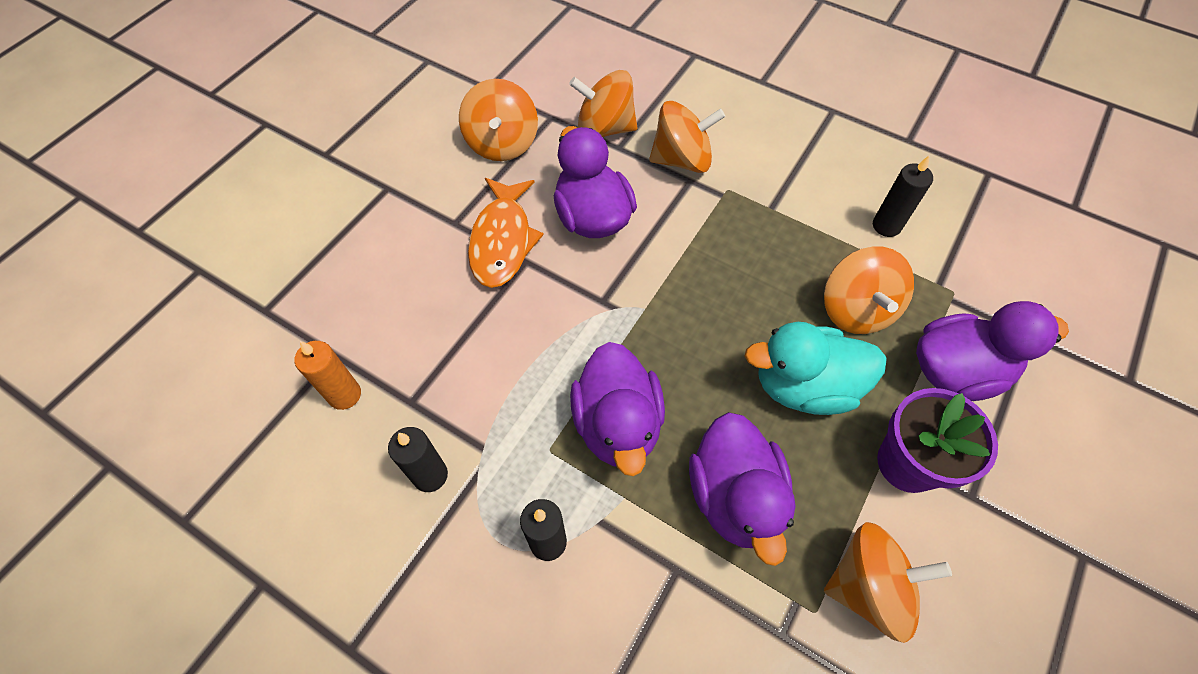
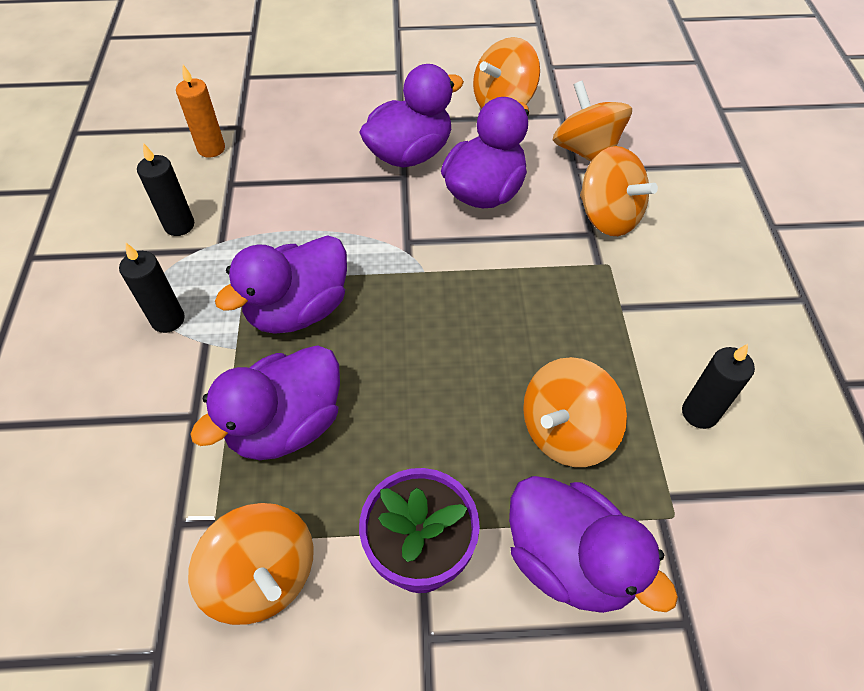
camera: 55 degrees right, 5 degrees down
(502, 241) = (410, 154): orange fish -> purple duck
(804, 386) = (440, 427): turquoise duck -> none

